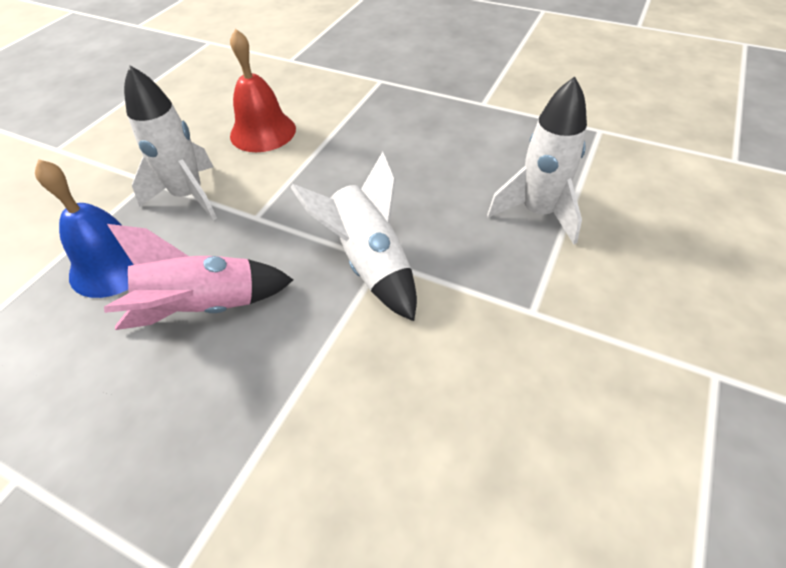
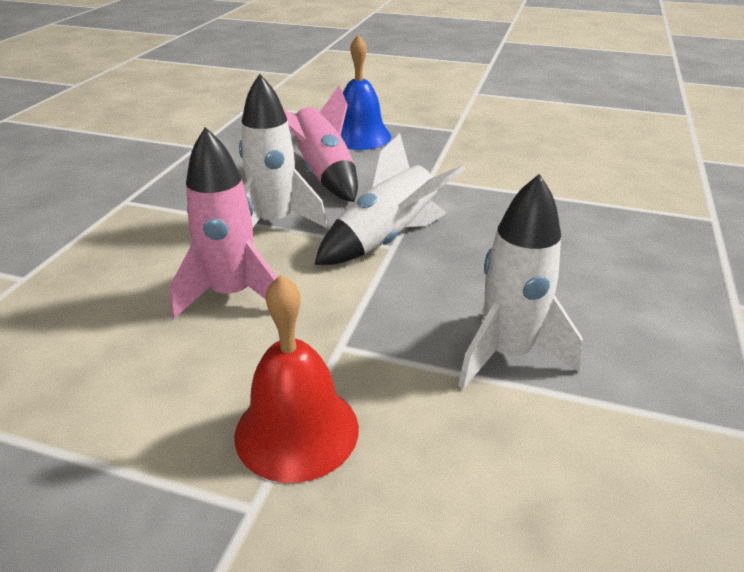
camera: 80 degrees right, 15 degrees down
(189, 196) = (443, 148): white rocket -> white rocket (275, 223)
(263, 132) = (552, 164): red bell -> red bell (297, 430)
(452, 401) = (232, 295): none -> pink rocket

